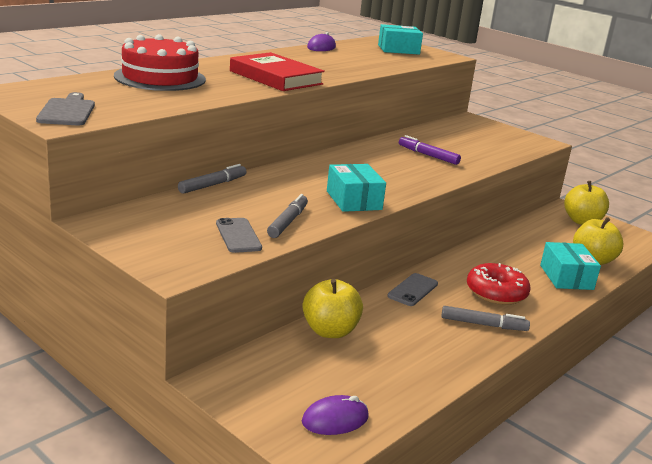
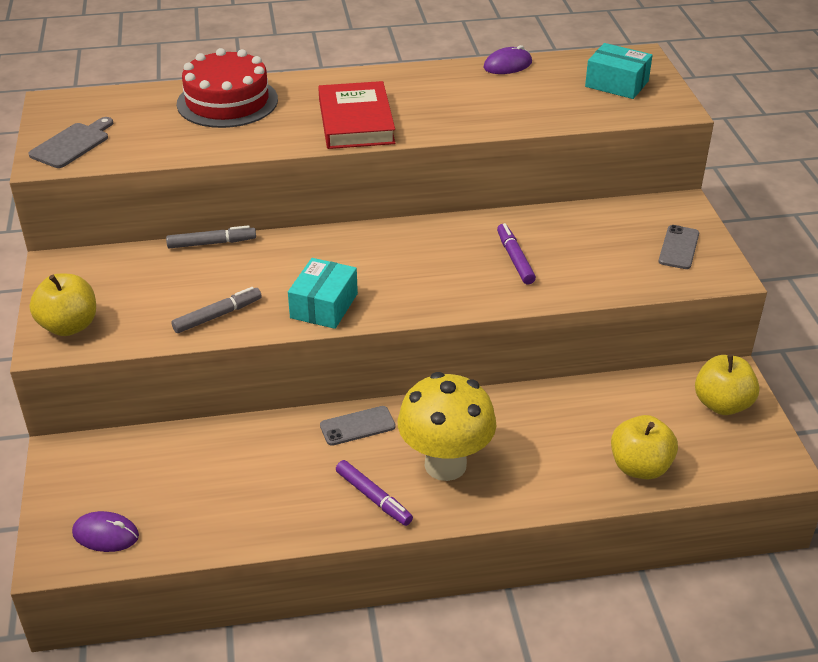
camera: 40 degrees right, 15 degrees up
(238, 236) = (150, 319): grey phone -> grey phone (678, 247)
(330, 331) = (214, 442): yellow apple -> yellow apple (69, 326)
(483, 324) = (373, 498): grey marker -> purple marker
(496, 293) = (445, 465): red donut -> yellow mushroom
(566, 277) = (564, 477): turquoise box -> none

